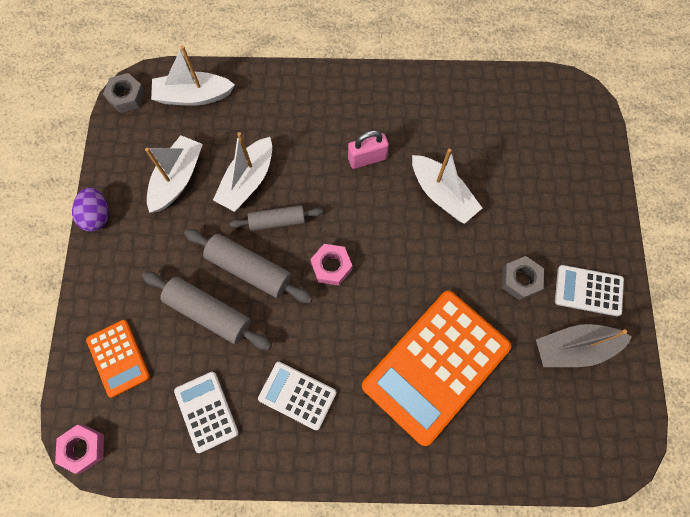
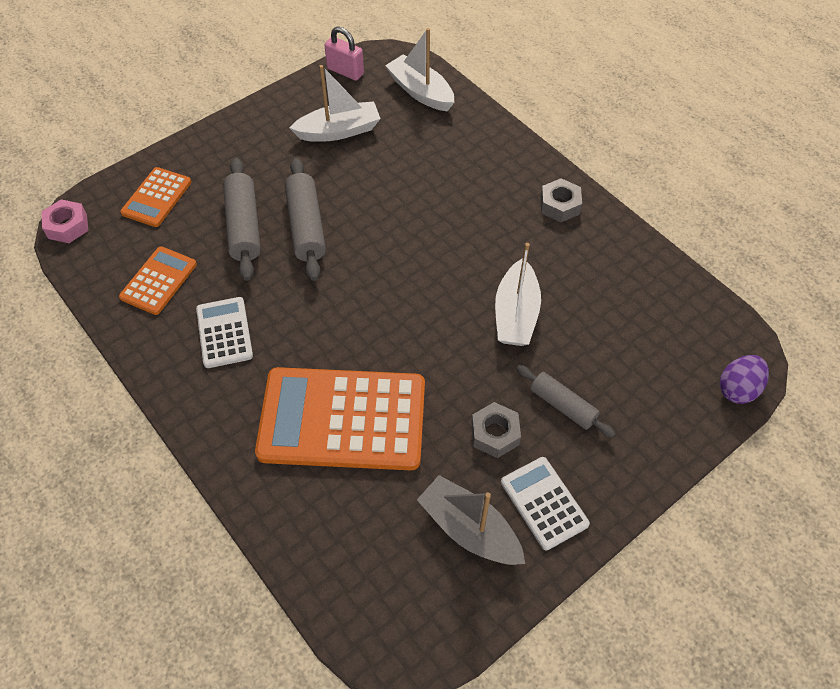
camera: 50 degrees right, 15 degrees down
(97, 216) = (260, 108): purple egg -> purple egg (737, 389)
(126, 97) = (376, 56): grey nut -> grey nut (559, 205)
(206, 411) = (159, 281): white calculator -> orange calculator
(247, 181) = (383, 173): white boat -> none
(277, 221) = (367, 215): grey rolling pin -> grey rolling pin (563, 405)
(331, 266) = (363, 279): pink nut -> none
(367, 158) = (490, 237): pink padlock -> pink padlock (345, 71)

